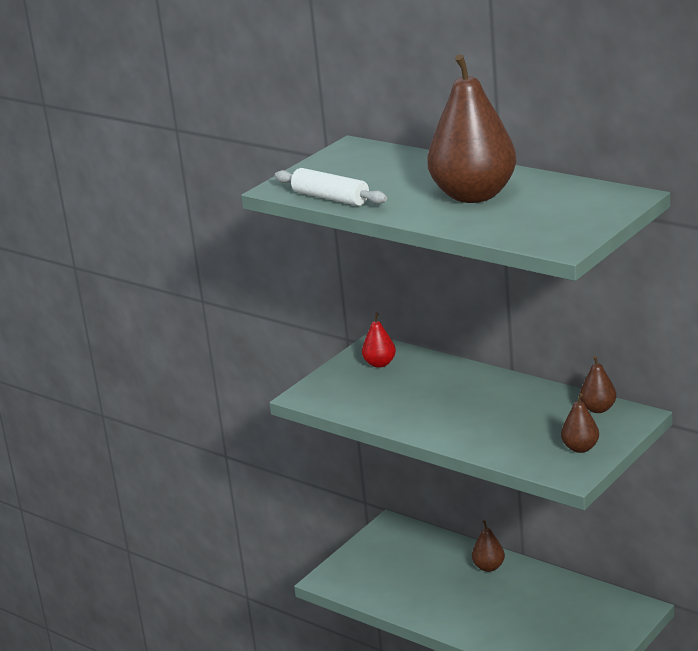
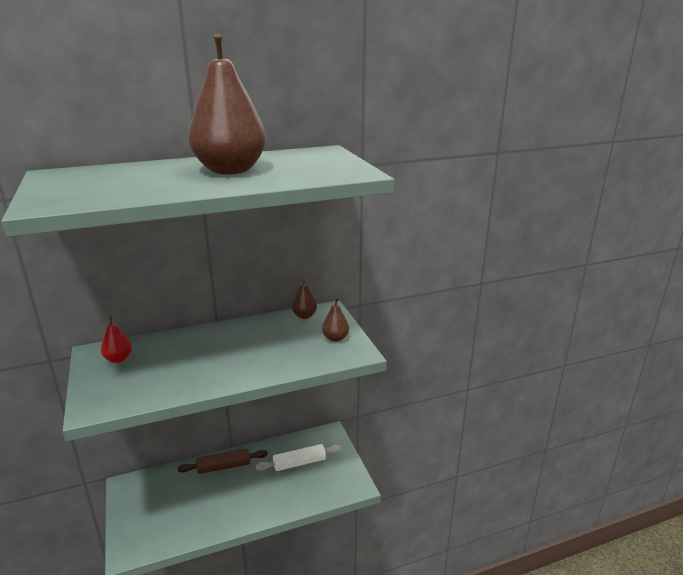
camera: 60 degrees left, 0 degrees up
(330, 198) = (112, 198): white rolling pin -> white rolling pin (299, 463)
(489, 567) = (224, 466): brown pear -> brown rolling pin

